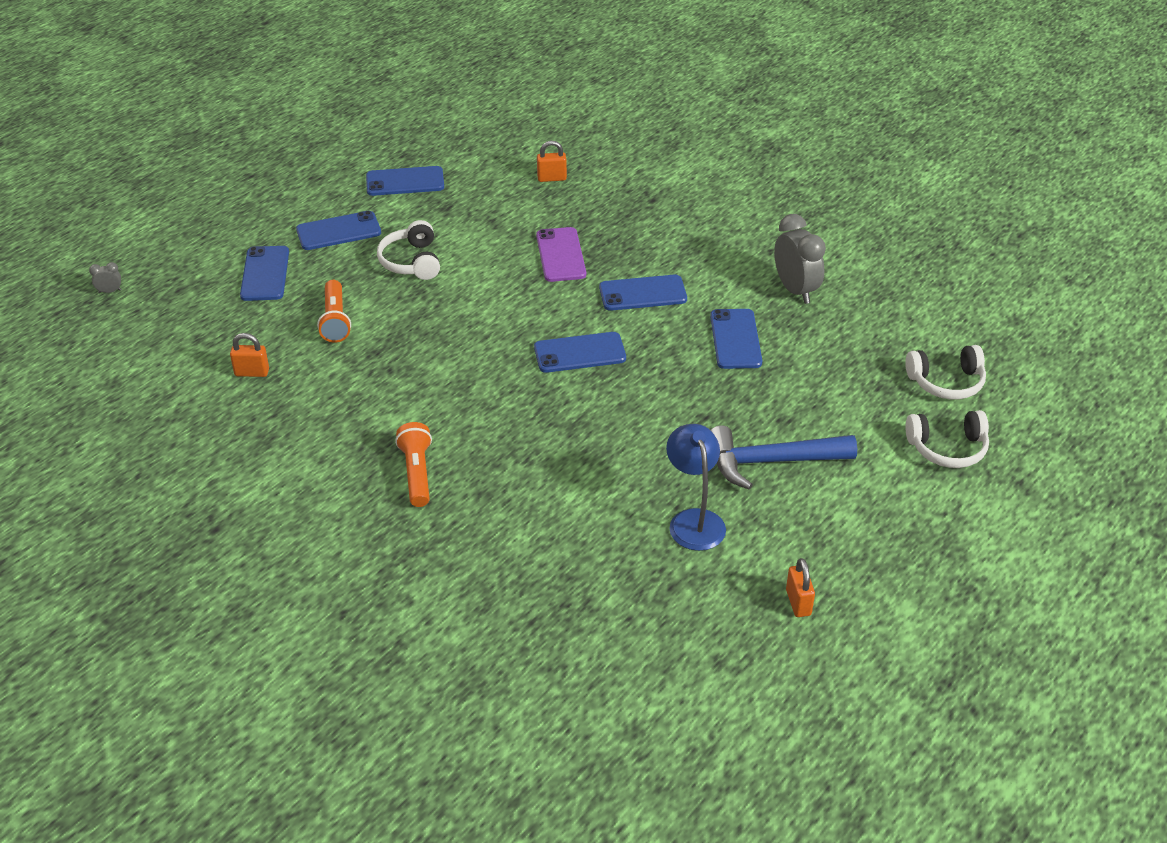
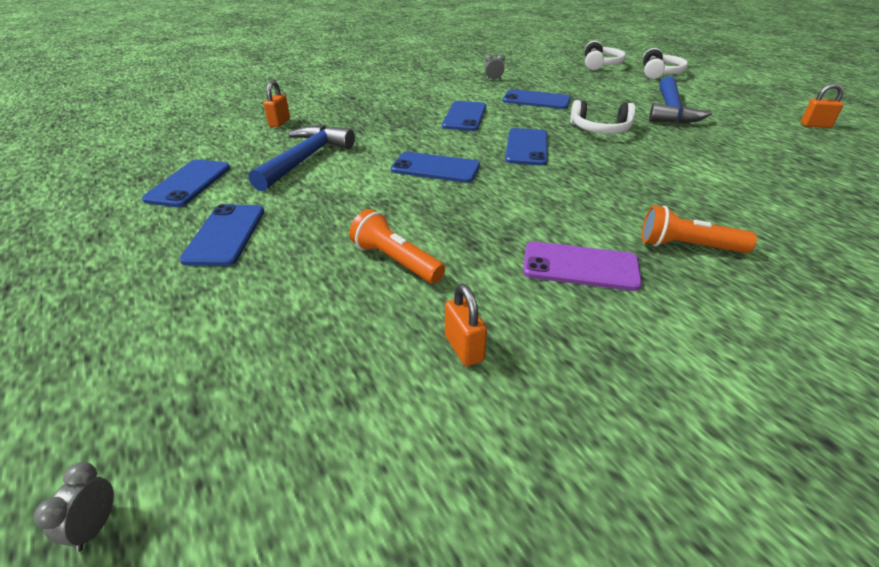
camera: 70 degrees left, 5 degrees down
(252, 372) = (464, 348): orange padlock -> orange padlock turned 45 degrees counterclockwise
(265, 274) = (249, 305): blue phone -> blue phone (435, 168)
(335, 320) = (396, 261): orange flashlight -> orange flashlight turned 150 degrees counterclockwise
(411, 261) = (331, 199): white headphones -> white headphones (600, 129)
(478, 223) = (305, 159): none -> blue hammer
(560, 255) = (389, 135): purple phone -> purple phone (580, 267)
(694, 520) = (738, 140): blue lamp -> none
(795, 290) = (493, 79): grey clock -> grey clock, size x0.44

